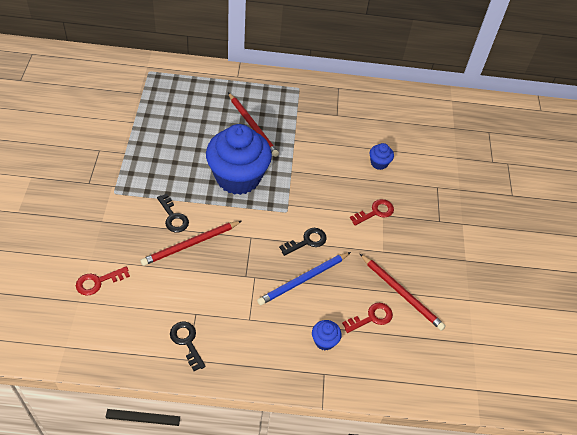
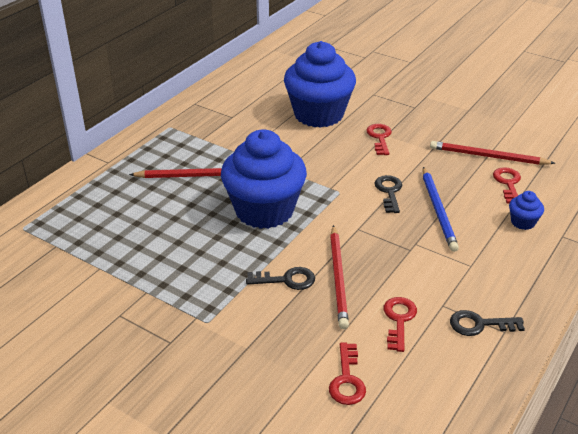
camera: 55 degrees left, 15 degrees down
(167, 292) = (399, 320): none -> red key
(379, 163) = (318, 114): blue cupcake -> blue cupcake, size x2.50
(401, 293) = (488, 156): red pencil -> red pencil turned 150 degrees counterclockwise

